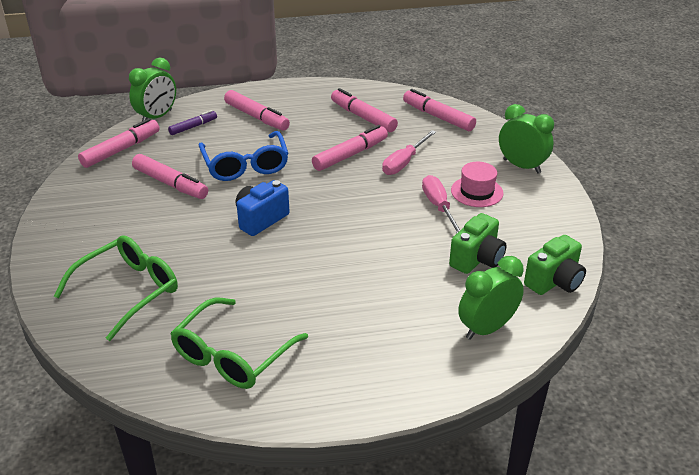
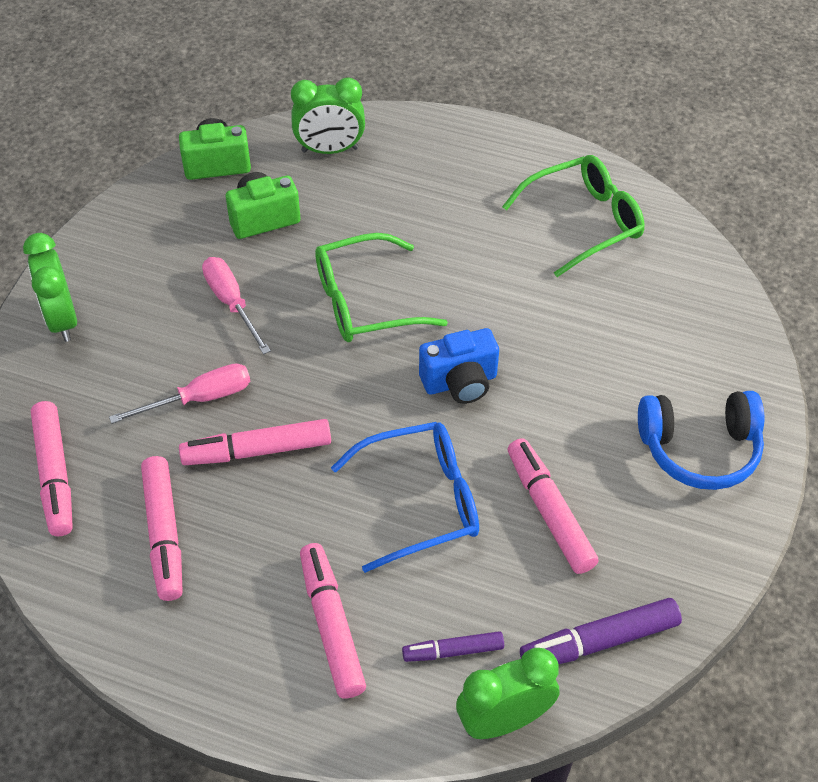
camera: 150 degrees left, 15 degrees up
(86, 240) = (699, 449): none -> blue headphones
(121, 150) = (599, 641): pink marker -> purple marker
(128, 291) = (665, 342): green glasses -> green glasses (364, 302)
(245, 165) = (421, 501): blue glasses -> blue glasses turned 60 degrees clockwise
(439, 207) = (231, 303): pink screwdriver -> pink screwdriver turned 135 degrees clockwise
(477, 192) = (163, 305): pink hat -> none

